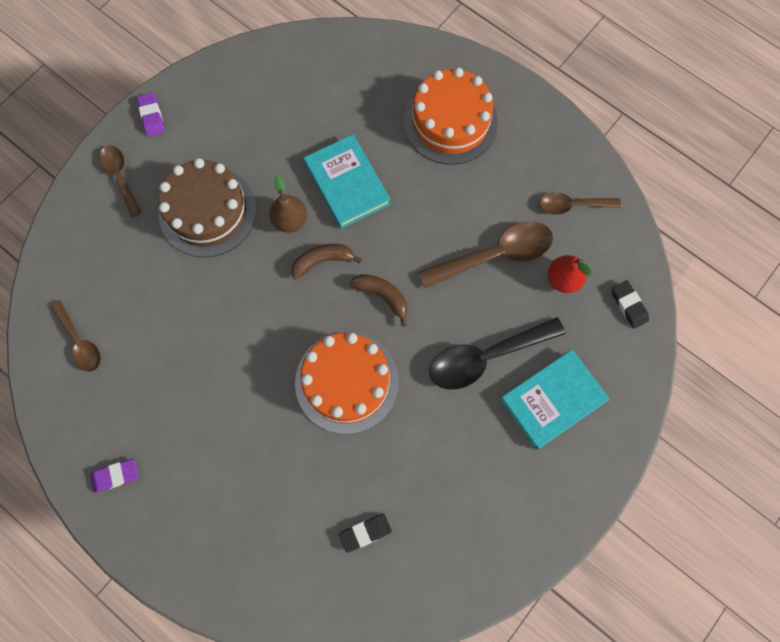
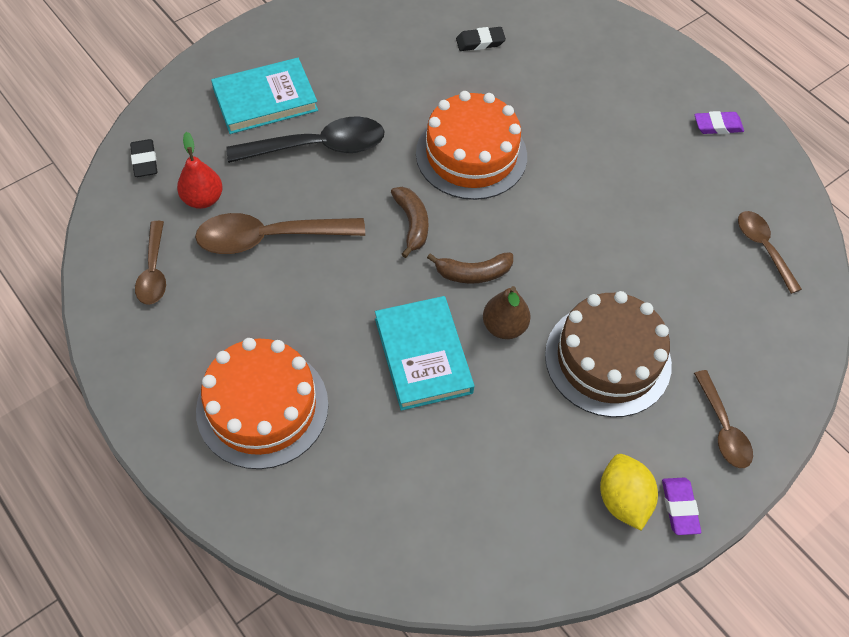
camera: 170 degrees left, 15 degrees down
(190, 113) = (623, 500): none -> yellow lemon
(382, 296) = (412, 223): brown banana -> brown banana turned 150 degrees counterclockwise
(572, 205) = (153, 271): brown spoon -> brown spoon turned 75 degrees clockwise

